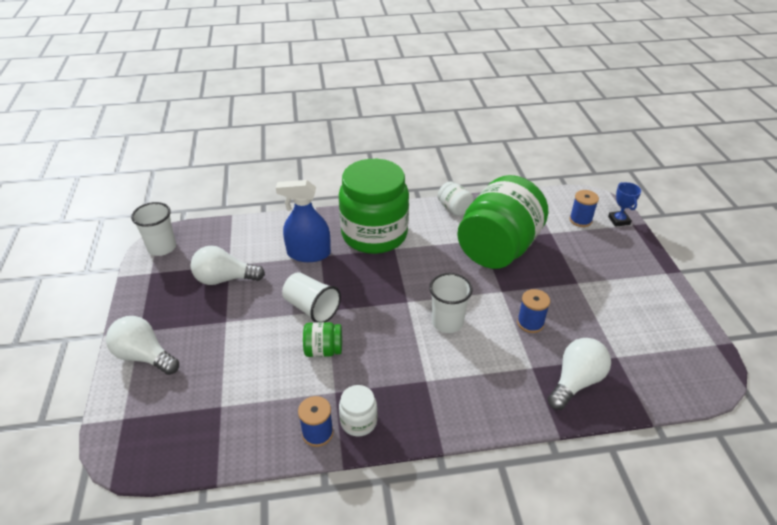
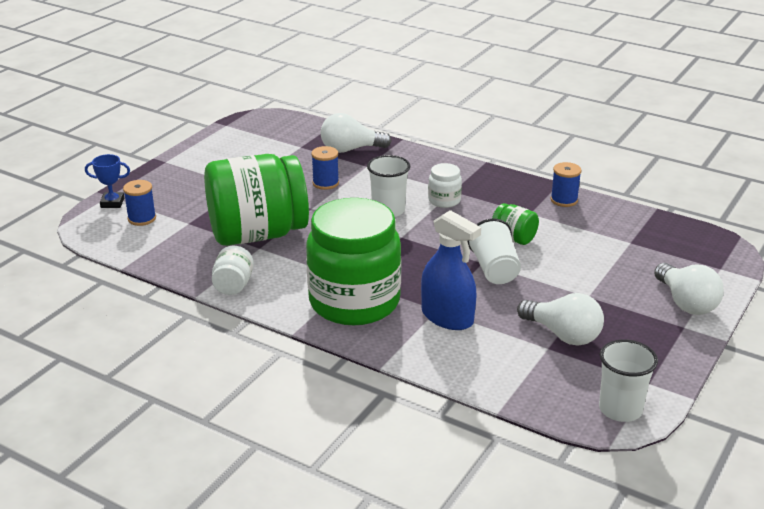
camera: 140 degrees left, 10 degrees down
(358, 421) = (528, 193): white jar -> white jar (444, 200)
(619, 220) = (112, 203): blue trophy -> blue trophy turned 60 degrees clockwise

